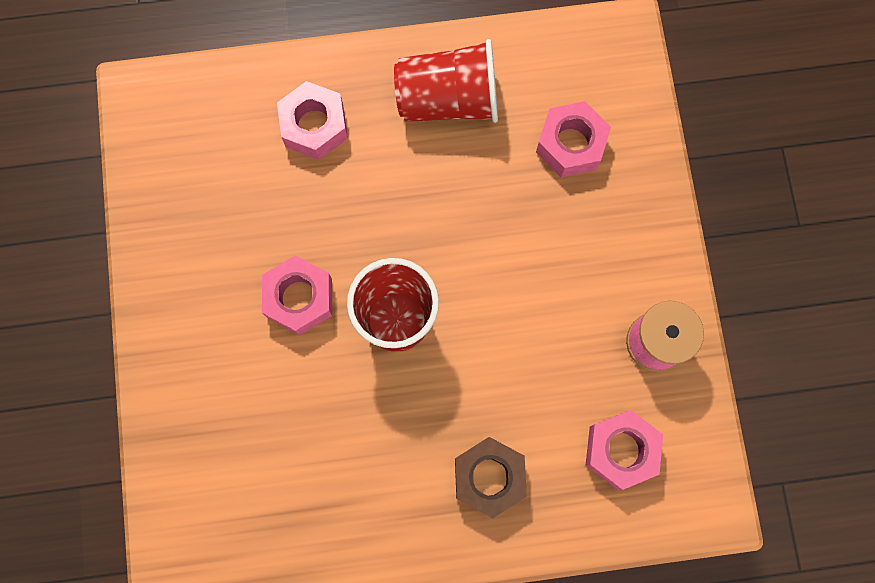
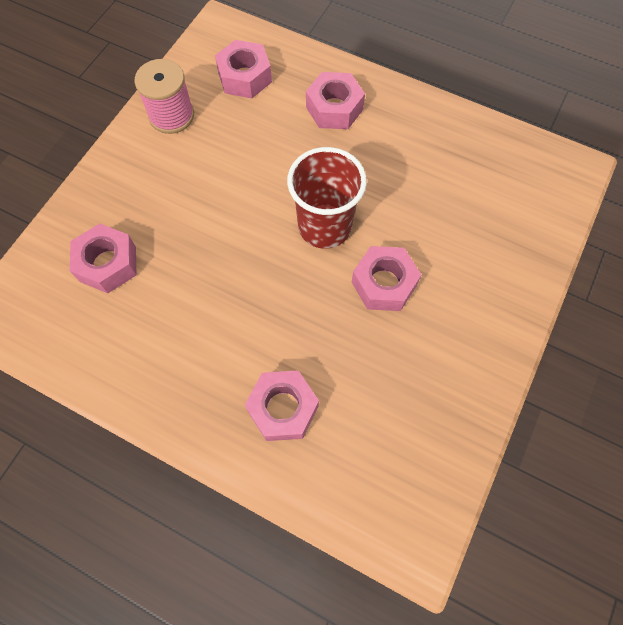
camera: 145 degrees left, 10 degrees down
(448, 99) = (163, 357): red cup -> none
(489, 477) = (334, 108): brown nut -> pink nut

